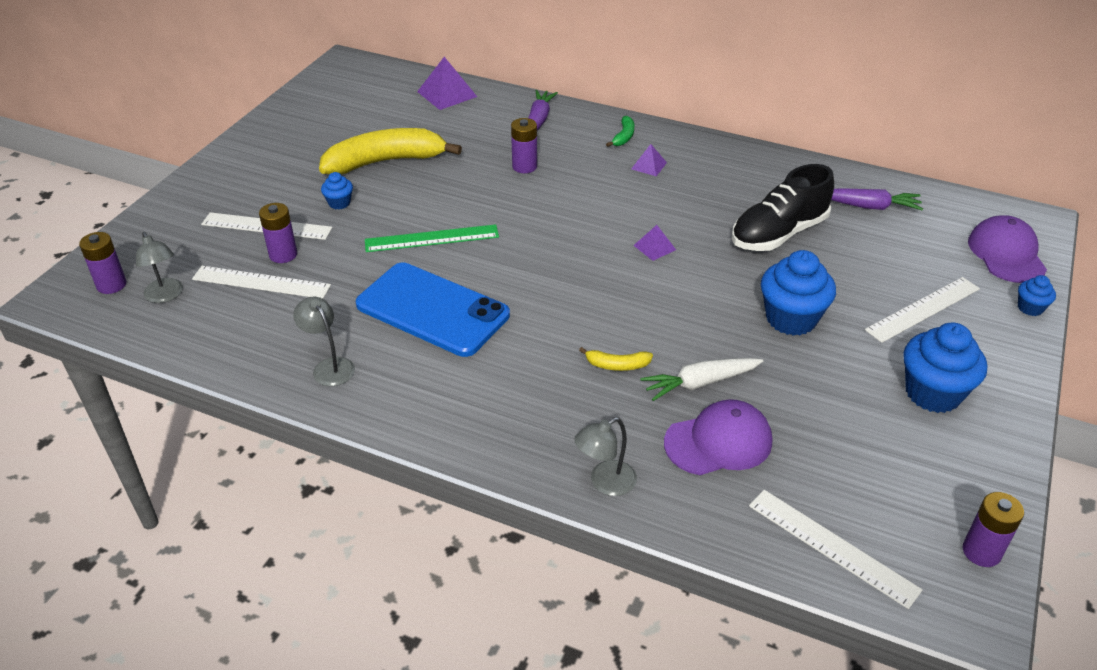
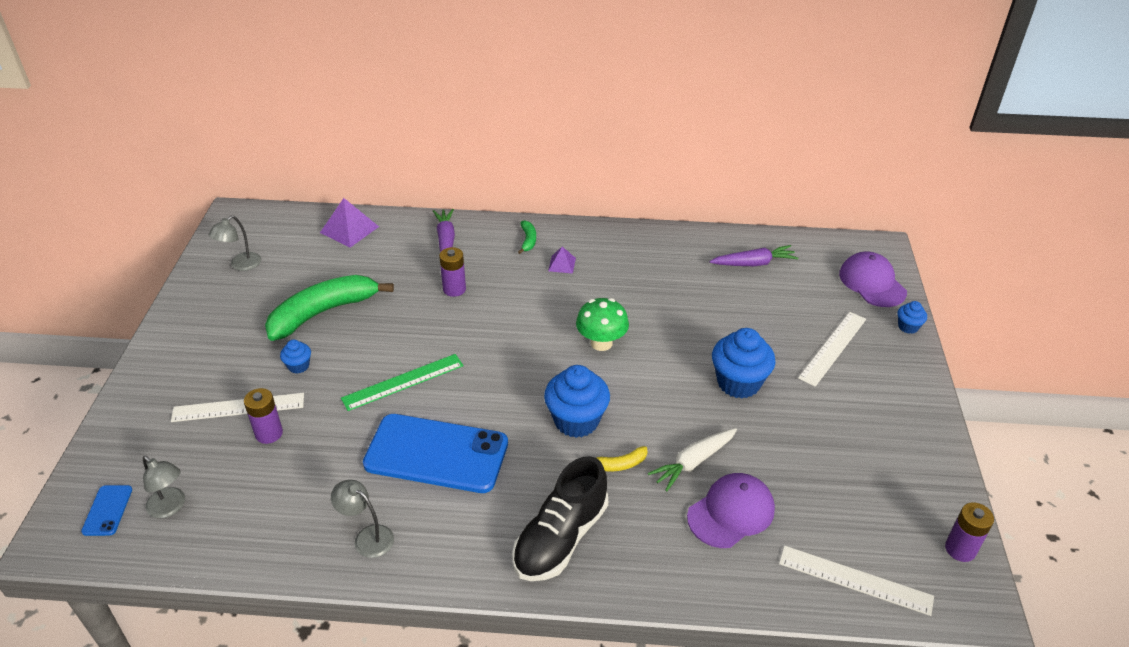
camera: 20 degrees left, 0 degrees up
(111, 285) = (107, 510): purple battery -> blue phone
(261, 282) = (261, 468): white ruler -> none
(385, 162) = (323, 312): yellow banana -> green banana
(605, 483) = (658, 578): grey lamp -> grey lamp (241, 265)
(654, 247) = (601, 343): purple pyramid -> green mushroom
(778, 233) = (695, 305): black shoe -> black shoe (560, 538)
(933, 393) = (870, 421): blue cupcake -> blue cupcake (576, 420)

